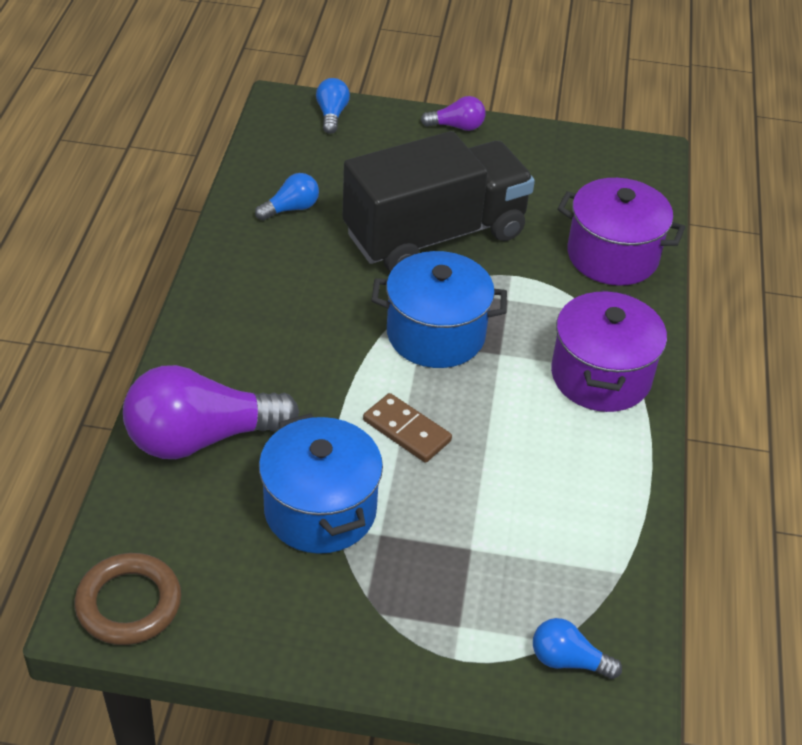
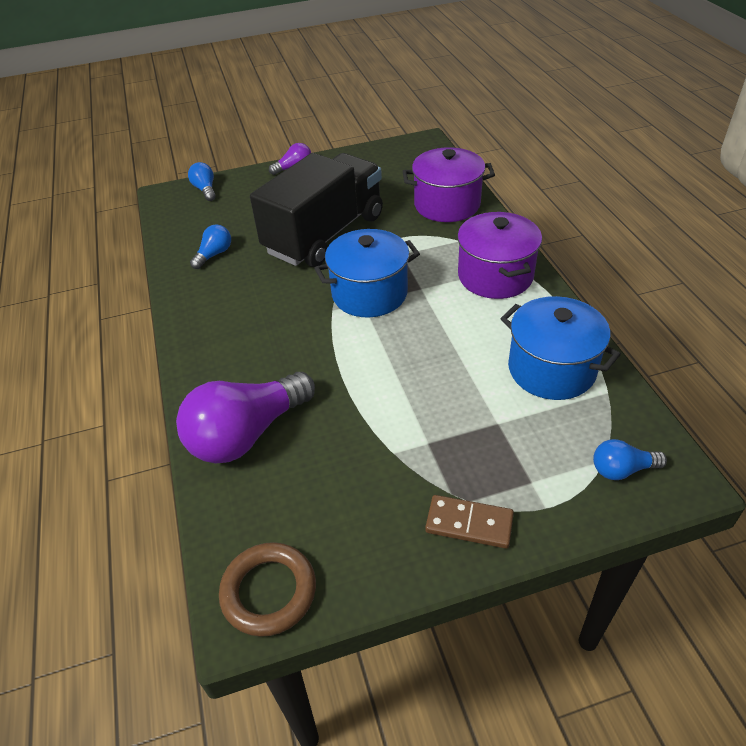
camera: 20 degrees left, 0 degrees up
(320, 510) = (372, 445): blue pot -> blue pot (551, 369)
(407, 430) = (395, 363): brown domino -> brown domino (469, 523)

